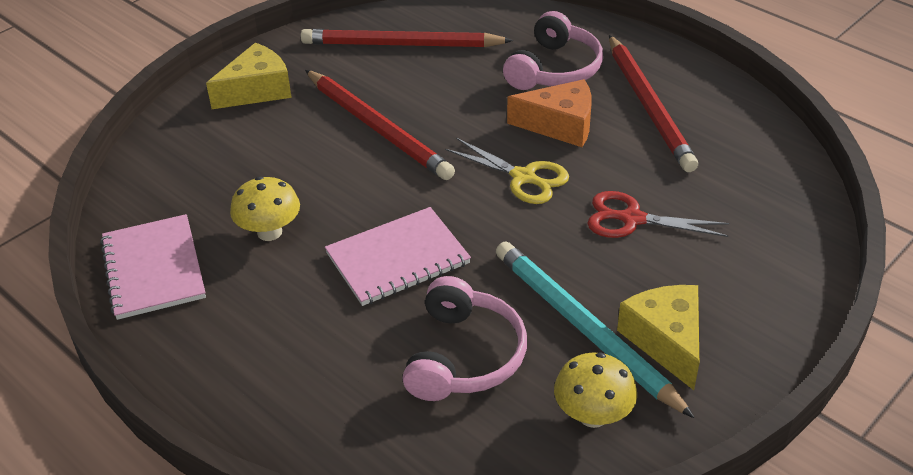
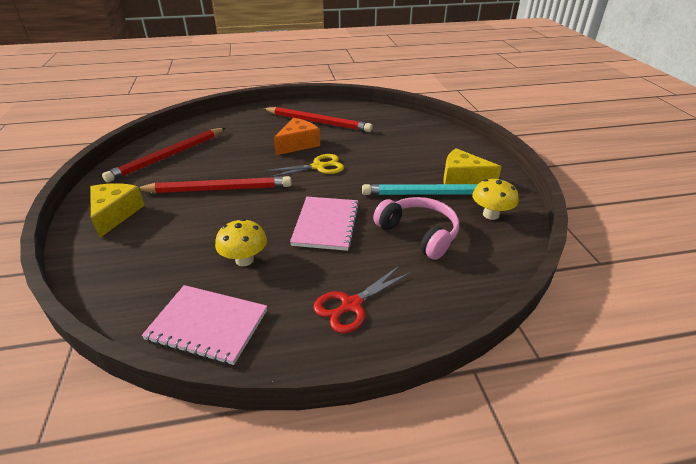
camera: 55 degrees left, 5 degrees down
(554, 69) = (259, 130): pink headphones -> none
(632, 219) = (381, 154): red scissors -> red scissors (351, 305)

